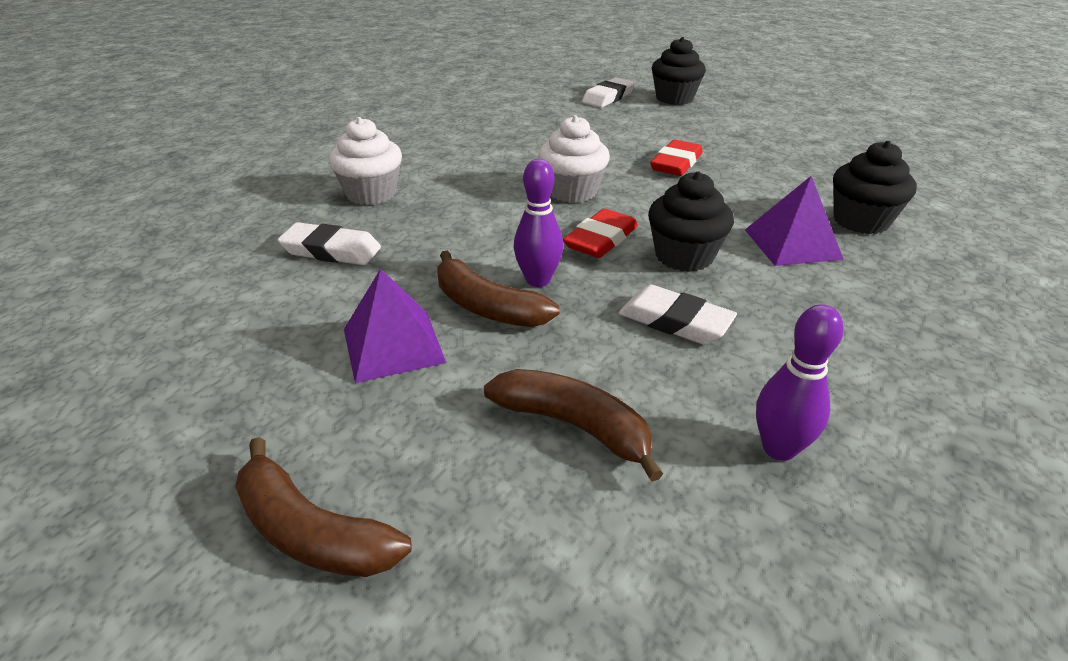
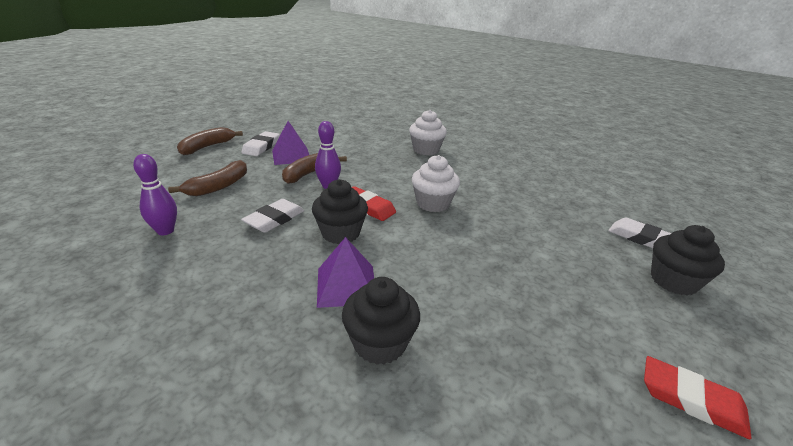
camera: 90 degrees right, 5 degrees down
(331, 250) = (369, 144): white eraser -> white eraser (261, 147)
(676, 163) = (491, 253): red eraser -> red eraser (691, 400)

